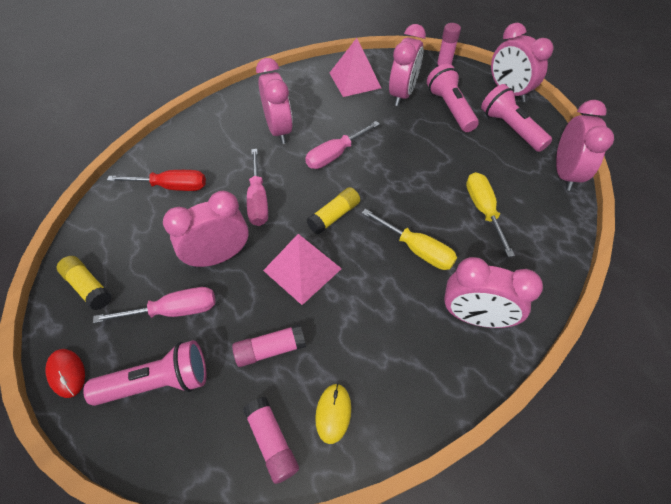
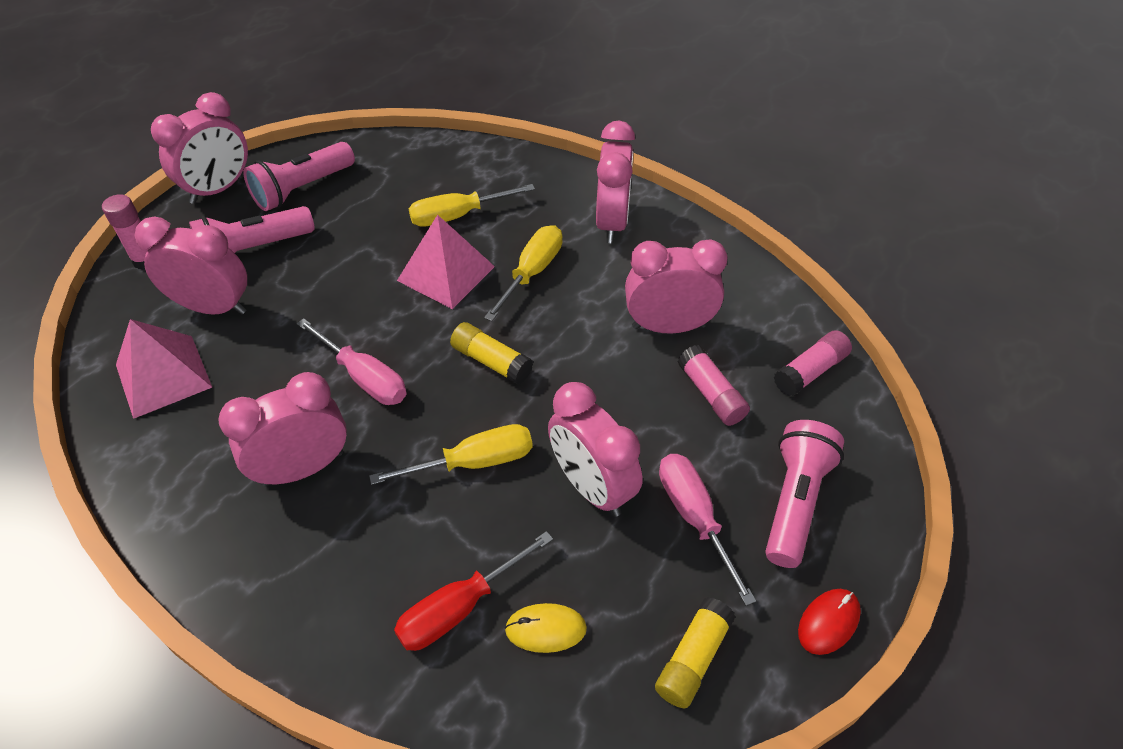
camera: 100 degrees left, 5 degrees down
(158, 382) = (794, 502): pink flashlight -> pink flashlight turned 45 degrees clockwise
(171, 187) = (460, 607): red screwdriver -> red screwdriver turned 120 degrees counterclockwise
(258, 200) = (473, 462): pink screwdriver -> yellow screwdriver
(302, 269) = (589, 382): pink pyramid -> pink pyramid (446, 273)
(333, 413) = (760, 325): yellow mouse -> yellow mouse (545, 629)
(564, 174) = (388, 147): pink clock -> pink clock (668, 326)

